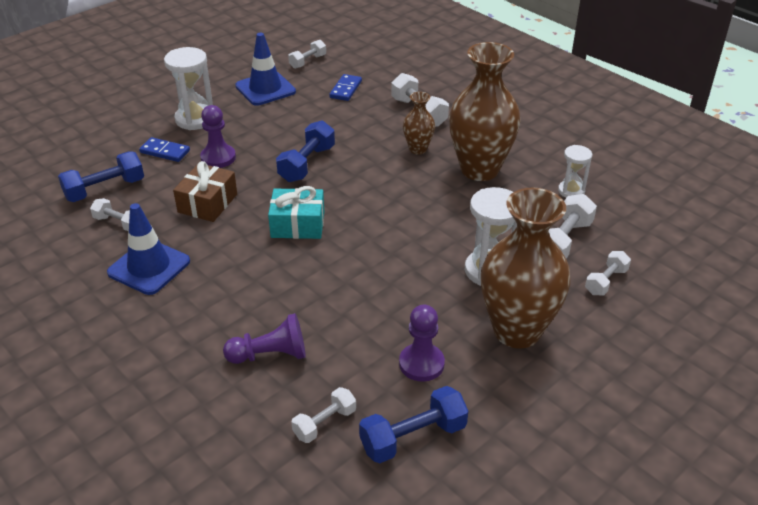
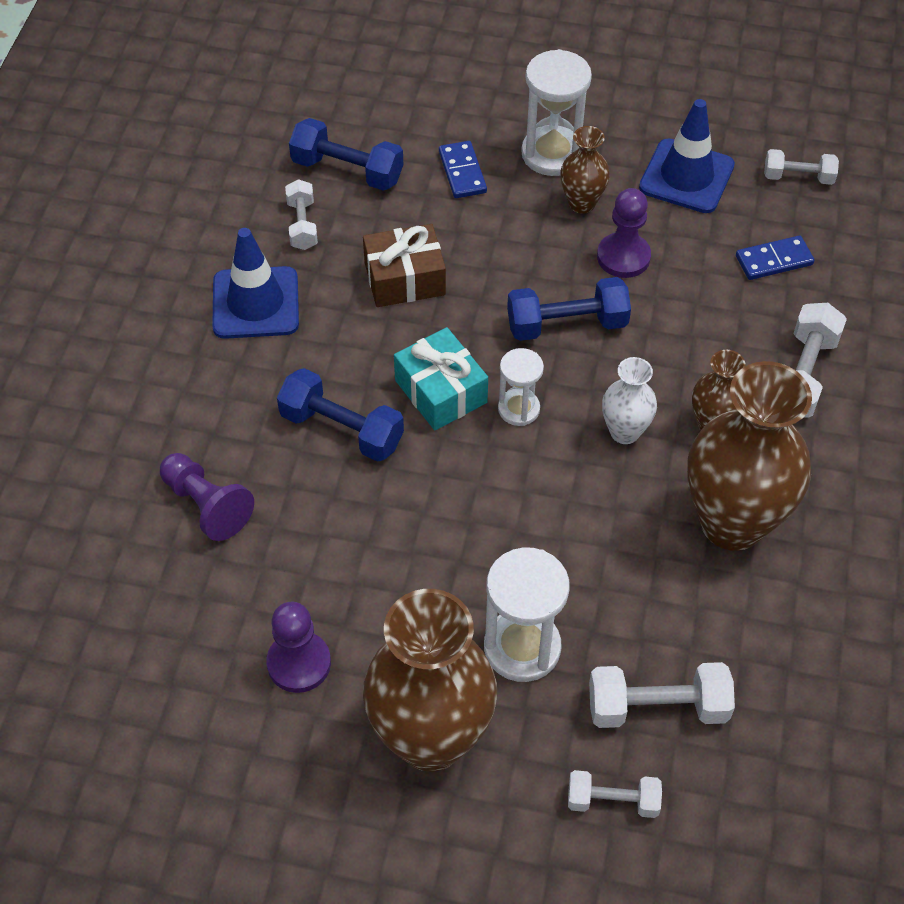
camera: 55 degrees right, 15 degrees up
(218, 158) = (497, 229): purple pawn -> purple pawn (623, 257)
(238, 125) = (581, 203): none -> brown vase
(324, 423) = (144, 619): white dumbbell -> none
(393, 176) = (624, 432): none -> white vase
(413, 437) = (180, 718): blue dumbbell -> blue dumbbell (341, 429)
(571, 191) = (785, 663): white hourglass -> white hourglass (518, 409)

